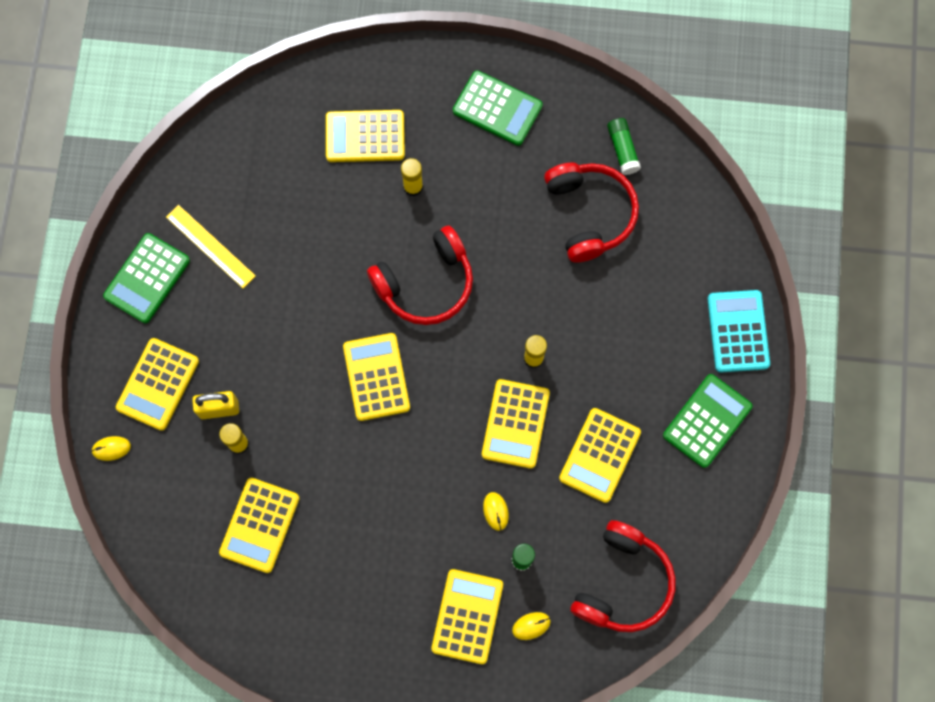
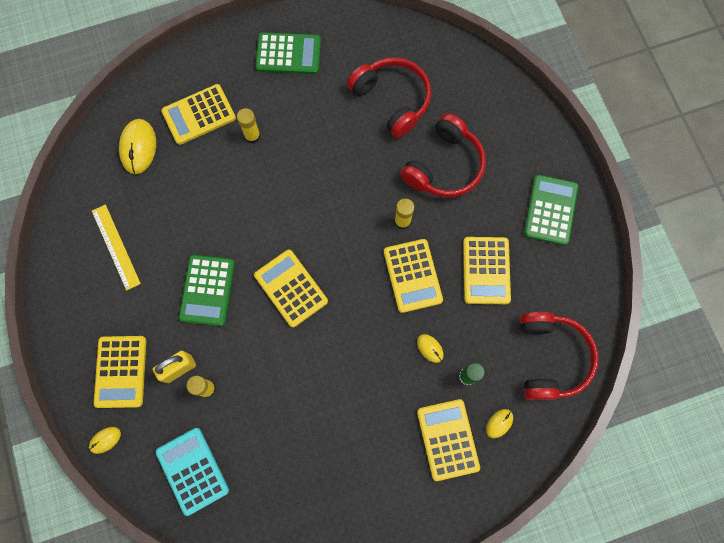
camera: 25 degrees left, 0 degrees up
(147, 278) = (76, 293): green calculator -> green calculator (207, 290)
(210, 246) = (115, 247): yellow ruler -> yellow ruler turned 45 degrees clockwise
(260, 525) = (253, 445): yellow calculator -> none
(283, 145) = (138, 147): none -> yellow mouse
(426, 284) = (295, 202): red headphones -> red headphones (444, 166)
(622, 149) = (393, 45): green glue stick -> none
(738, 331) = (539, 137): turquoise calculator -> turquoise calculator (192, 471)

